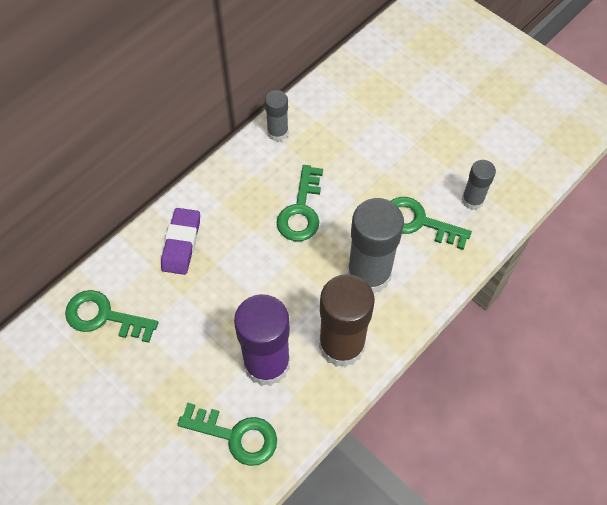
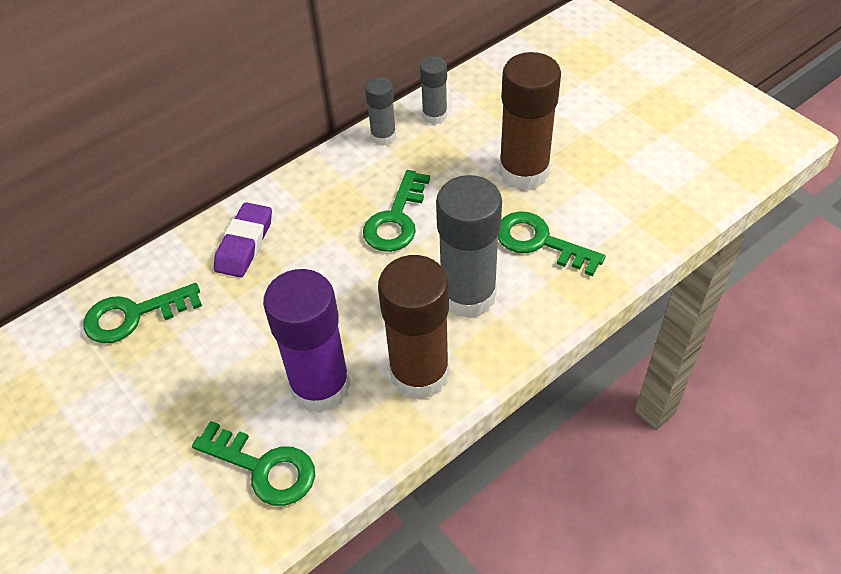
camera: 10 degrees right, 10 degrees down
(104, 316) = (133, 315): green key -> green key turned 45 degrees counterclockwise
(397, 158) = (524, 172): none -> brown glue stick
(472, 200) = (611, 223): grey glue stick -> grey glue stick (434, 115)

